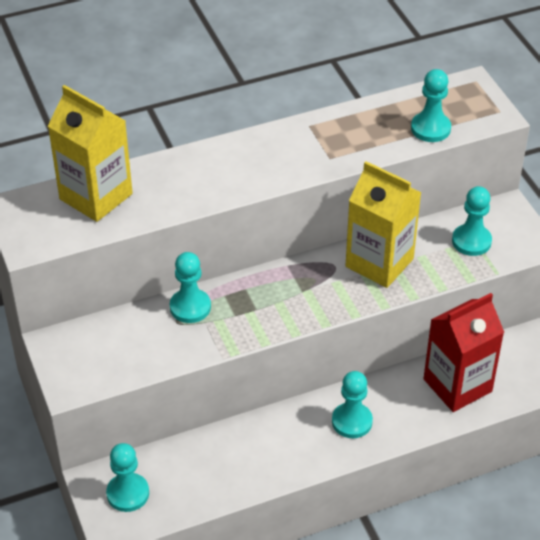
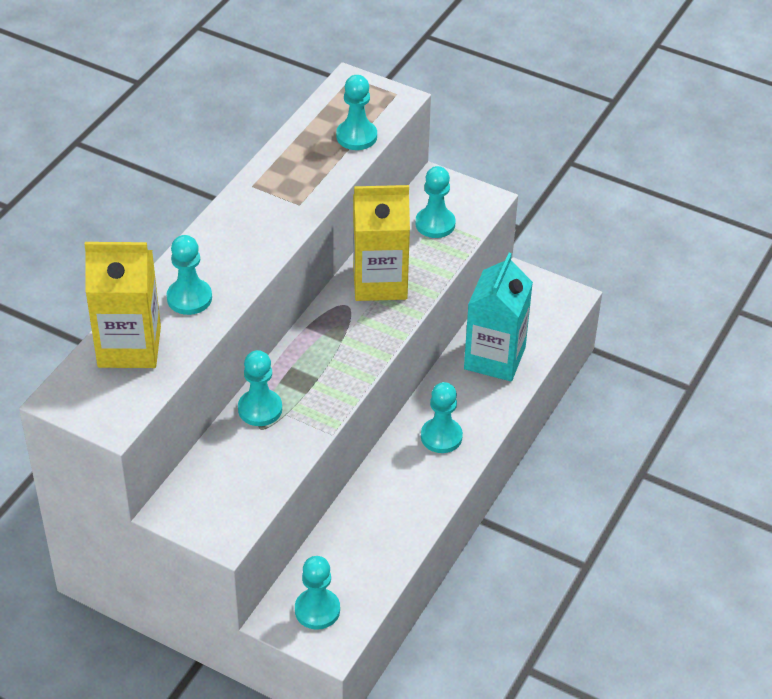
camera: 40 degrees left, 0 degrees up
(174, 184) = (189, 298): none -> turquoise pawn
(457, 385) = (494, 358): red carton -> turquoise carton

